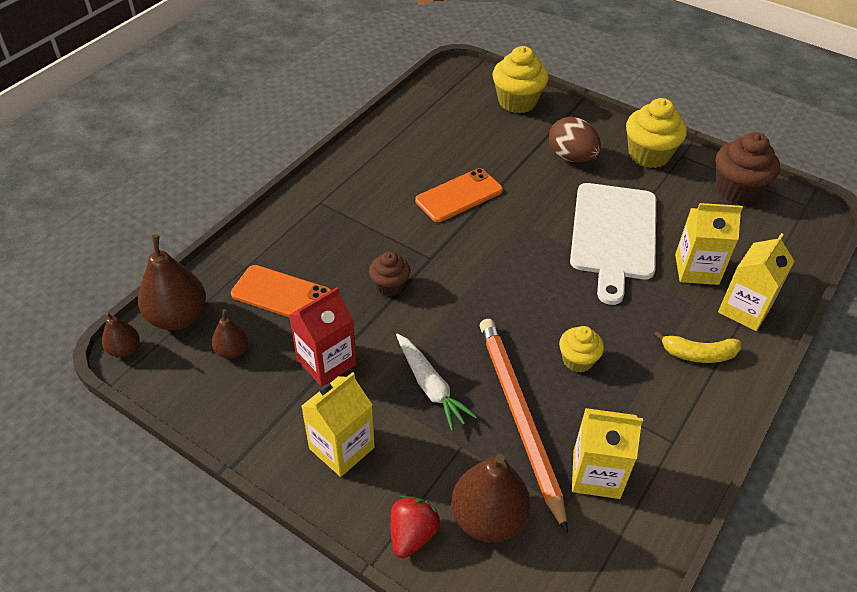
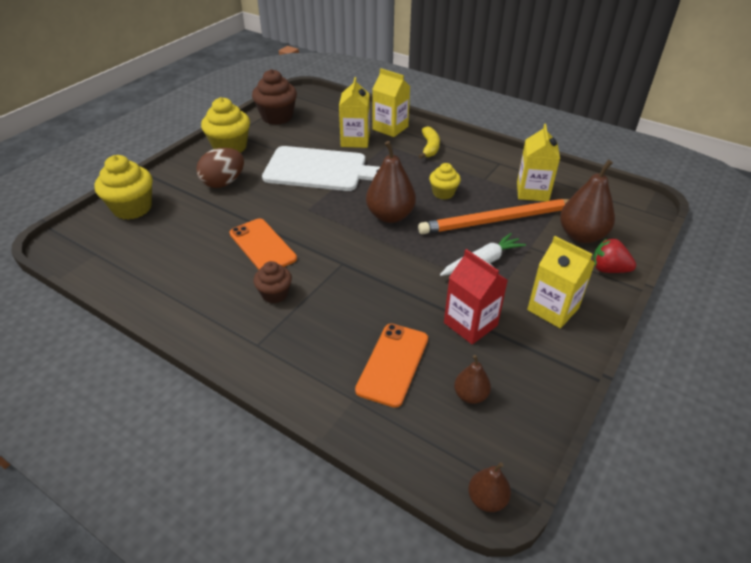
camera: 90 degrees left, 5 degrees down
(178, 317) = (433, 452): brown pear -> brown pear (390, 216)
(390, 286) = (377, 287): brown cupcake -> brown cupcake (275, 294)

